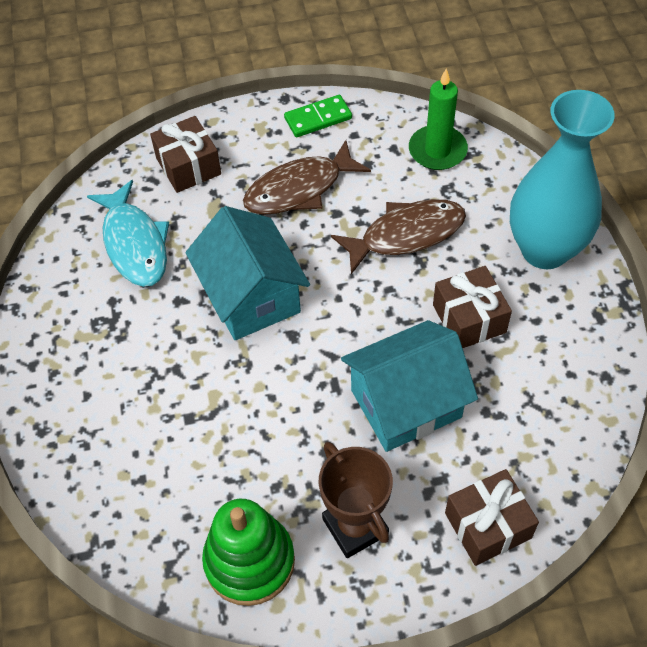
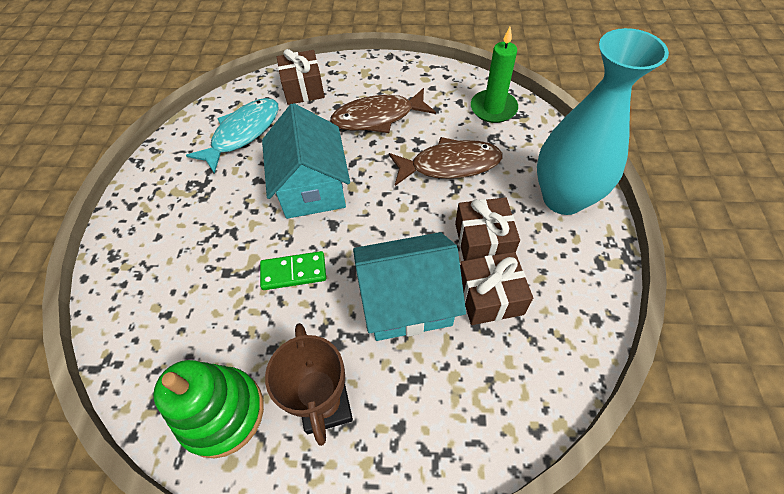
camera: 15 degrees right, 0 degrees up
(134, 243) = (243, 133): turquoise fish -> turquoise fish turned 135 degrees counterclockwise
(318, 118) = (409, 72): green domino -> green domino (293, 272)
(488, 525) = (448, 437): brown gift -> brown gift (490, 297)

